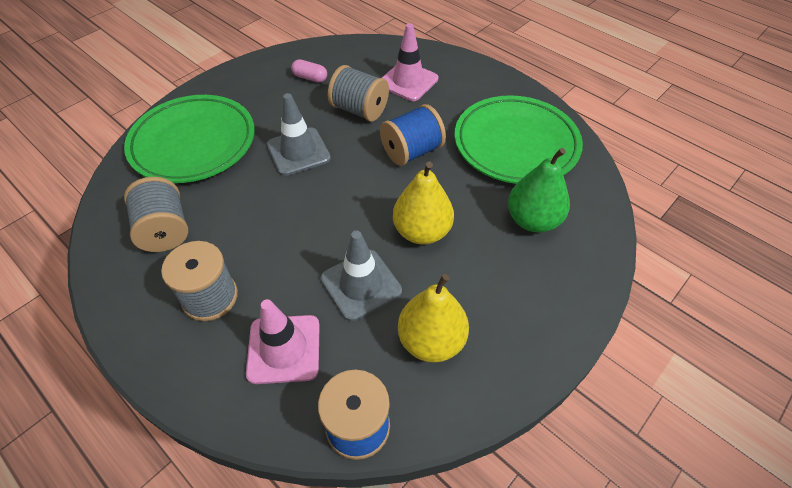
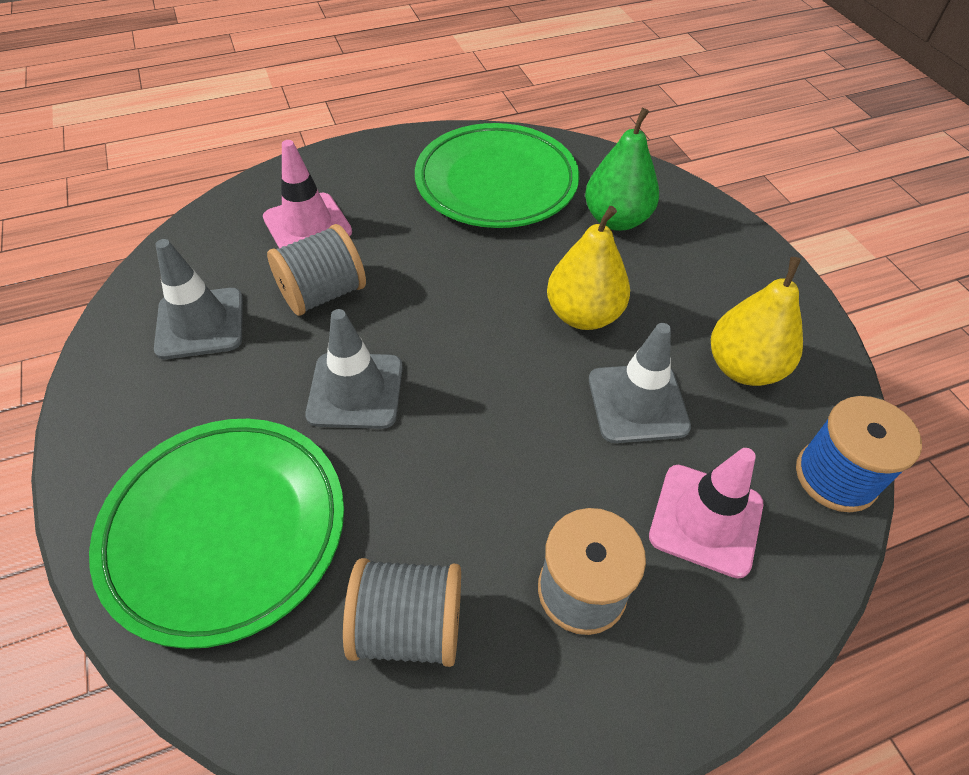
camera: 65 degrees left, 0 degrees up
(310, 78) = (200, 323): pink capsule -> grey traffic cone
(412, 151) = (444, 272): blue spool -> none

